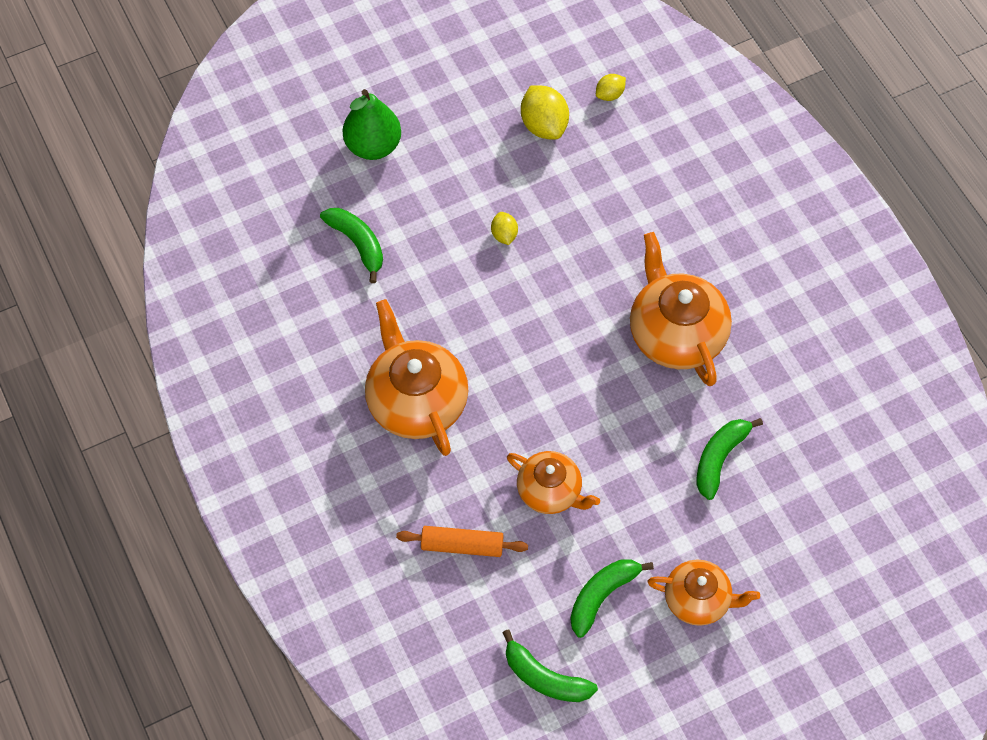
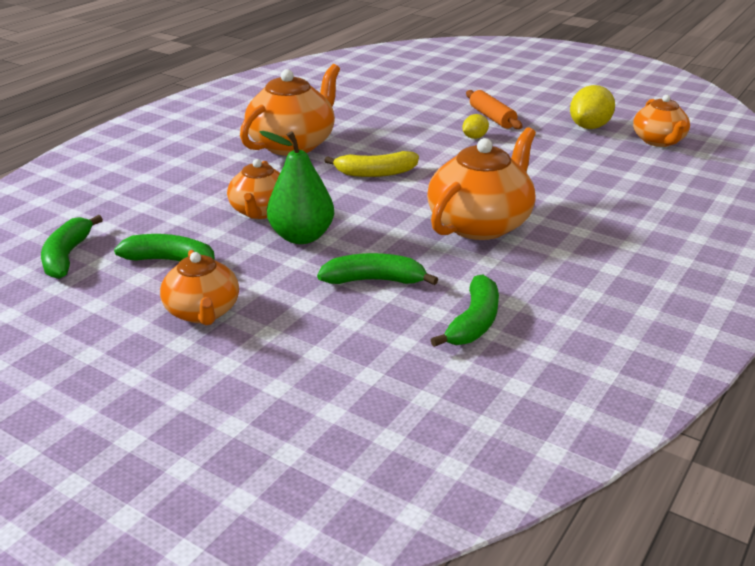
camera: 60 degrees right, 30 degrees down
(357, 244) = (399, 98): green banana -> green banana (474, 322)
(373, 146) = (481, 85): green pear -> green pear (301, 237)
(462, 545) = (178, 190): orange rolling pin -> orange rolling pin (492, 117)
(530, 361) = (376, 173): none -> yellow banana
(610, 95) = (658, 141): yellow lemon -> orange teapot

